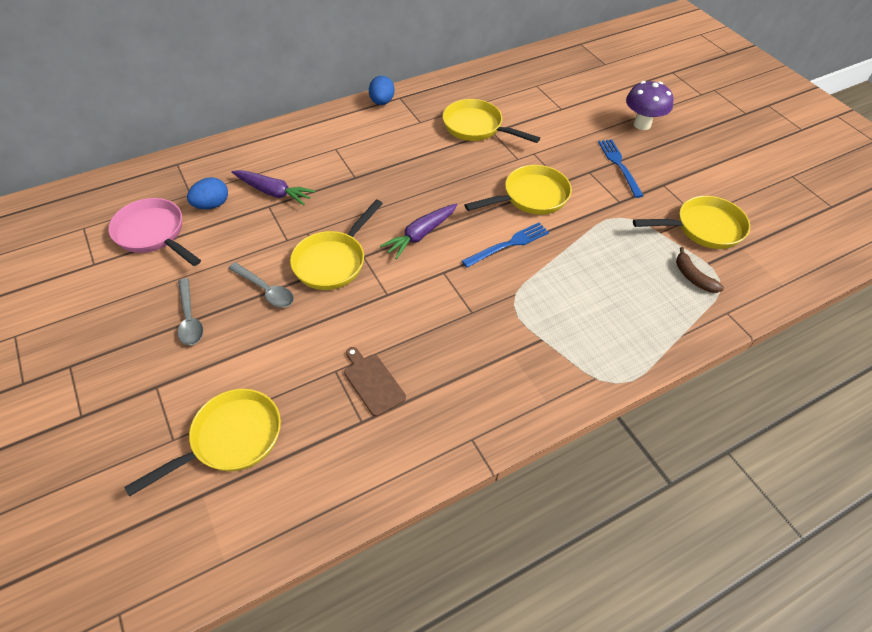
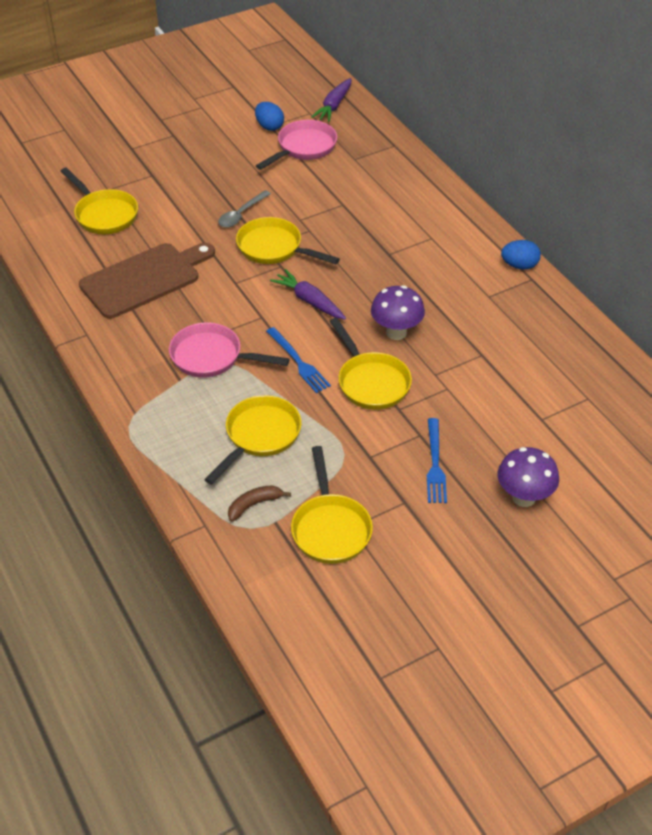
camera: 90 degrees right, 5 degrees down
(189, 318) = (213, 180): grey spoon -> none
(212, 205) = (341, 172): blue egg -> blue egg (269, 126)
(273, 192) = (361, 205): purple carrot -> purple carrot (334, 106)
(373, 382) = (144, 279): brown cutting board -> brown cutting board, size x2.10
(466, 178) = (396, 332): none -> purple mushroom
(476, 127) = (487, 341): yellow pan -> yellow pan (259, 436)
(505, 312) = (212, 357): none -> pink pan
(619, 165) = (435, 464): blue fork -> blue fork turned 105 degrees clockwise

